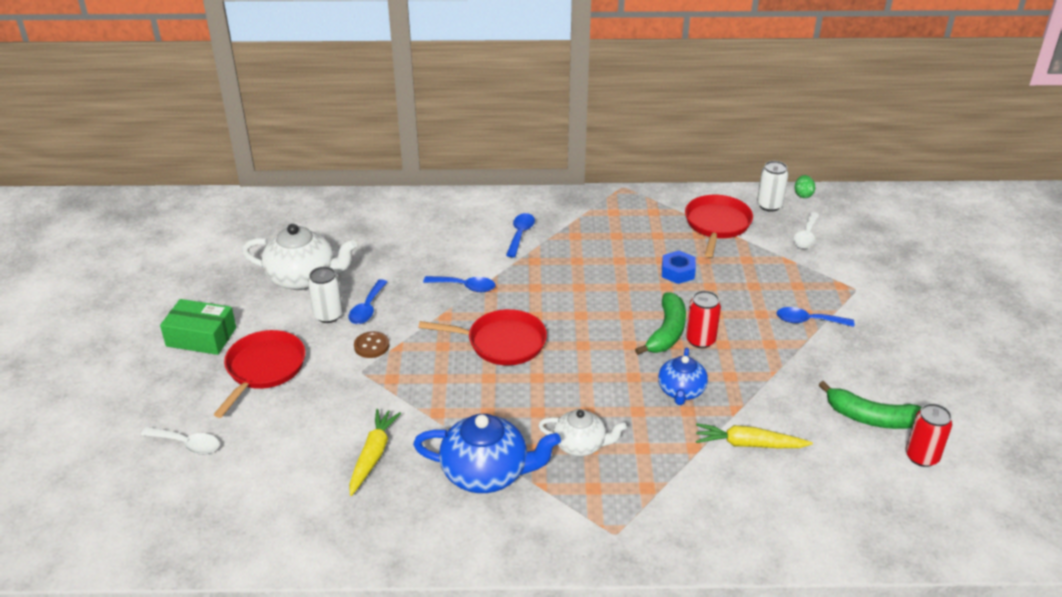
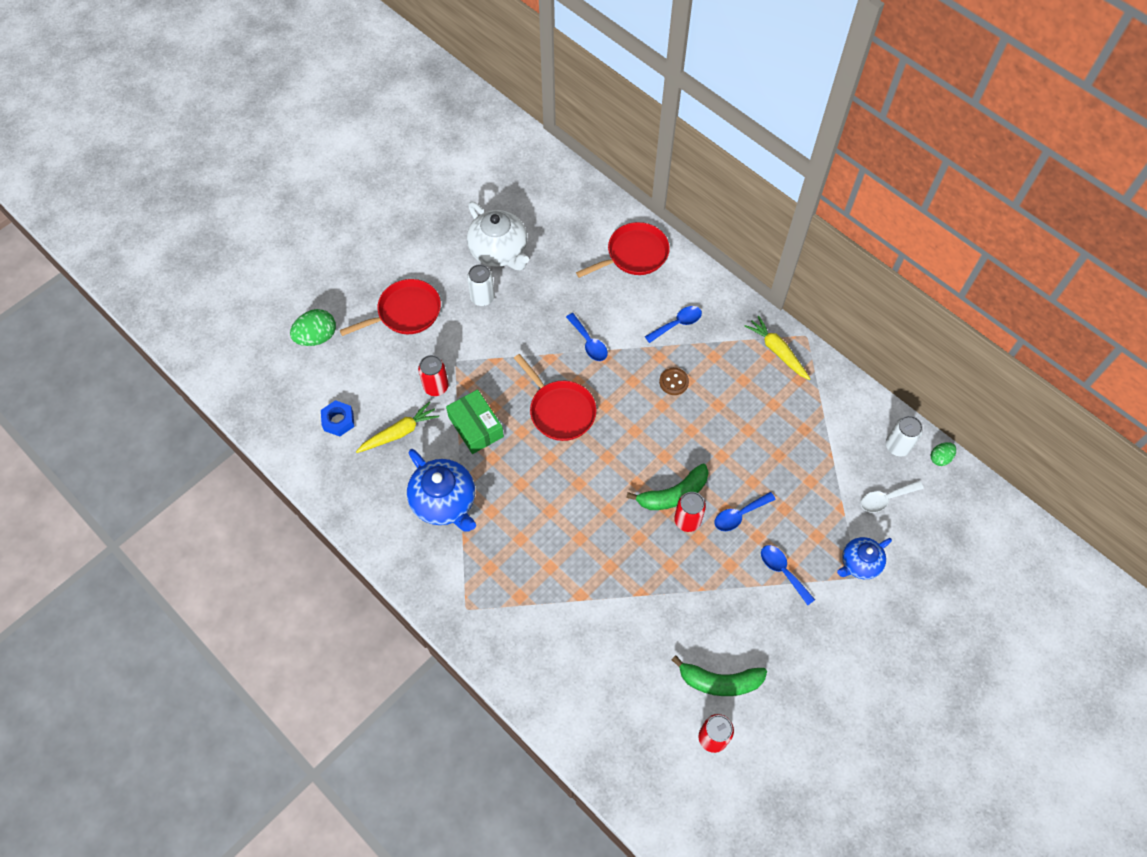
camera: 45 degrees right, 25 degrees up
(187, 444) = (317, 337): white spoon -> green egg
(201, 337) = (396, 256): green box -> green box (475, 427)
(365, 400) = (436, 387): none -> red can
(367, 309) = (510, 311): blue spoon -> blue spoon (739, 515)
(371, 346) = (482, 346): brown button -> brown button (673, 382)
(581, 445) = (517, 531): white teapot -> none
(678, 272) = (745, 450): blue nut -> blue nut (338, 421)
(681, 391) = (624, 548): blue teapot -> blue teapot (859, 563)
(717, 225) = (831, 431): red pan -> red pan (634, 254)
(749, 444) = (616, 625): yellow carrot -> yellow carrot (777, 351)
(871, 418) = (719, 681): green banana -> green banana turned 60 degrees counterclockwise

